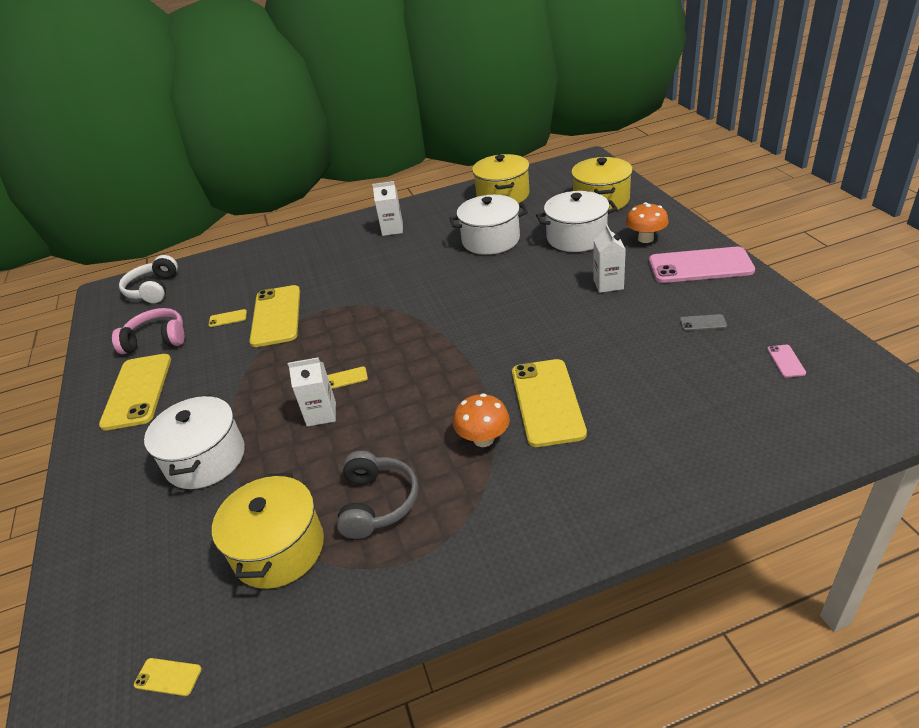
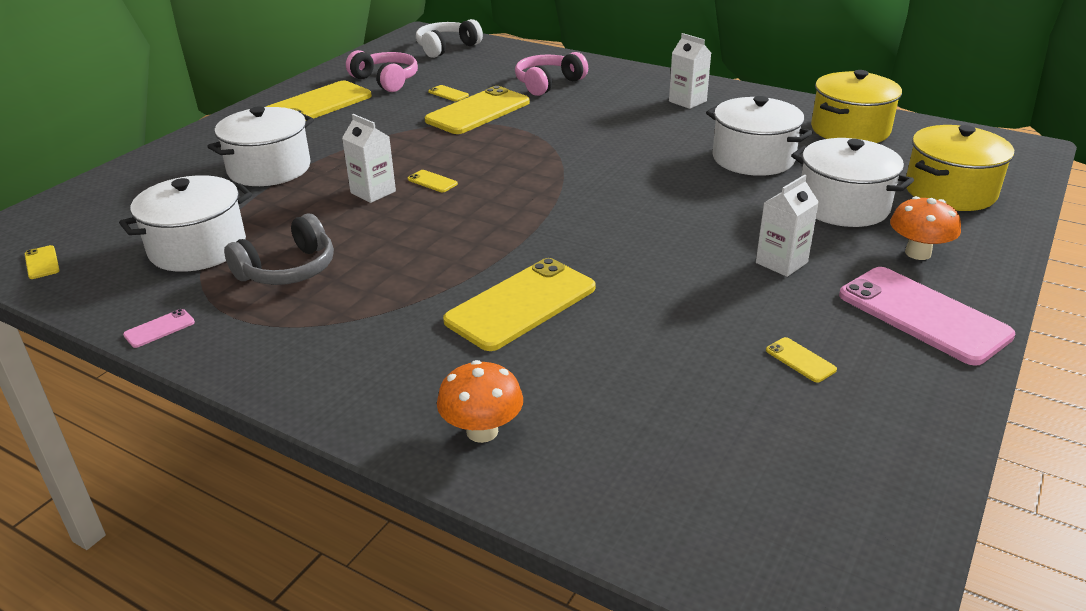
camera: 45 degrees right, 5 degrees down
(279, 549) = (198, 248): yellow pot -> white pot
(284, 269) = (548, 83): none -> pink headphones
(483, 439) = (425, 289): orange mushroom -> orange mushroom (482, 431)
(703, 323) = (800, 360): grey phone -> yellow phone
(786, 361) = (809, 458): pink phone -> pink phone (159, 328)

